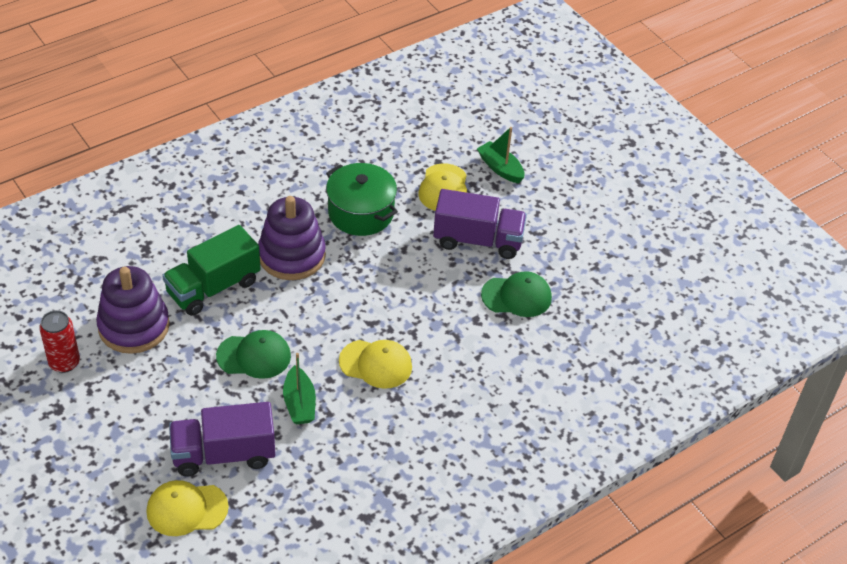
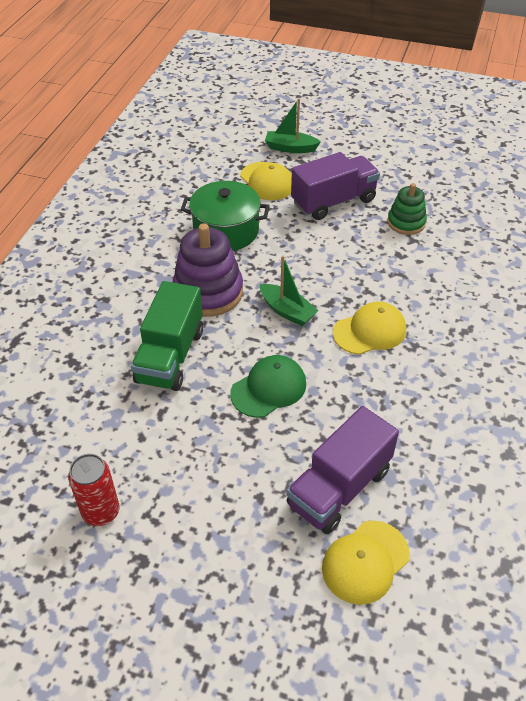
camera: 35 degrees left, 0 degrees up
(134, 326) = (134, 434): purple stacking toy -> none
(299, 403) = (349, 401): green boat -> green boat (287, 311)
(516, 296) = (406, 222): green cap -> green stacking toy

